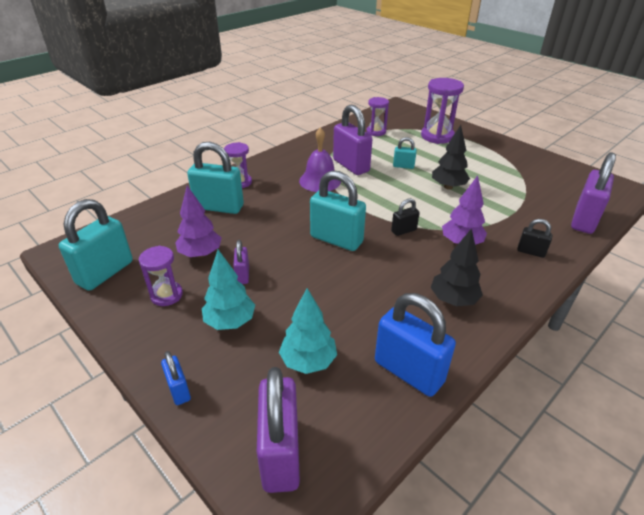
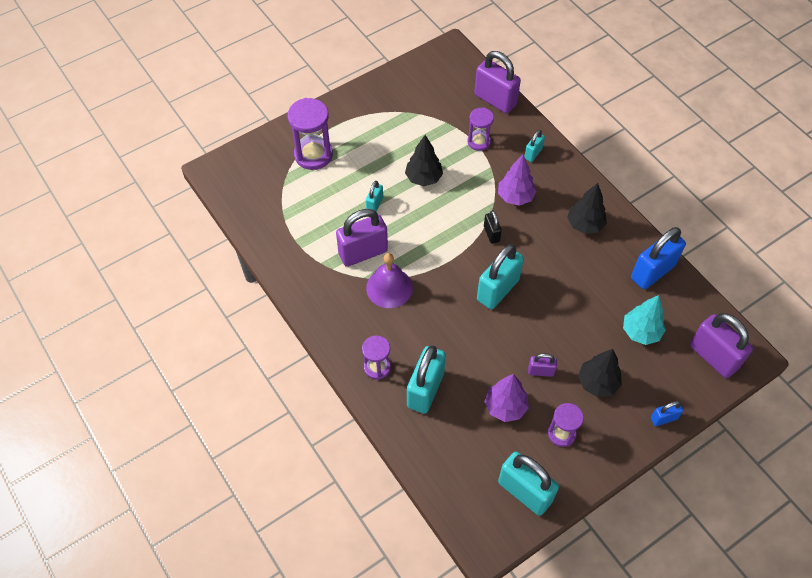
camera: 80 degrees left, 20 degrees up
(230, 322) = (597, 383): turquoise tree -> black tree
(281, 454) = (713, 357): purple padlock -> purple padlock turned 45 degrees clockwise
(376, 132) = (285, 211): purple hourglass -> purple hourglass (479, 142)
(531, 252) = (533, 154): black padlock -> turquoise padlock

